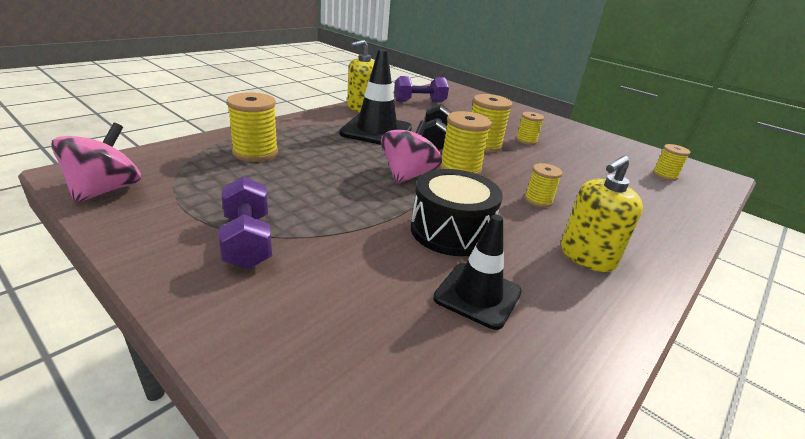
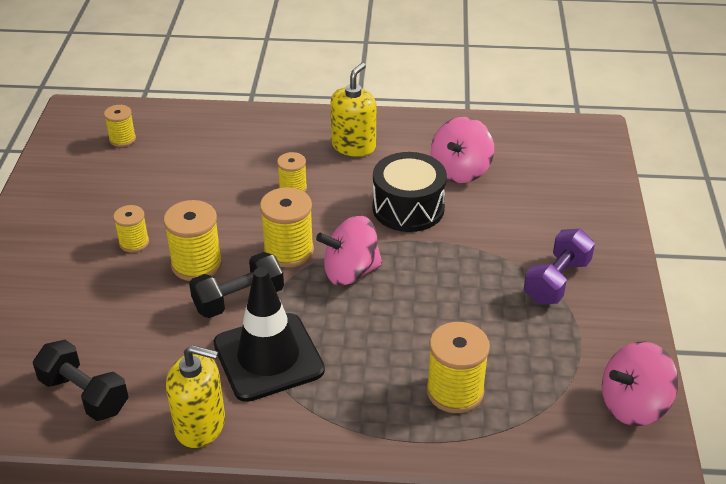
camera: 125 degrees left, 10 degrees up
(419, 102) = (84, 395): purple dumbbell -> black dumbbell
(477, 295) = (460, 170): black traffic cone -> pink spinning top
(587, 256) = (353, 146): yellow soap dispenser -> yellow soap dispenser turned 75 degrees counterclockwise

